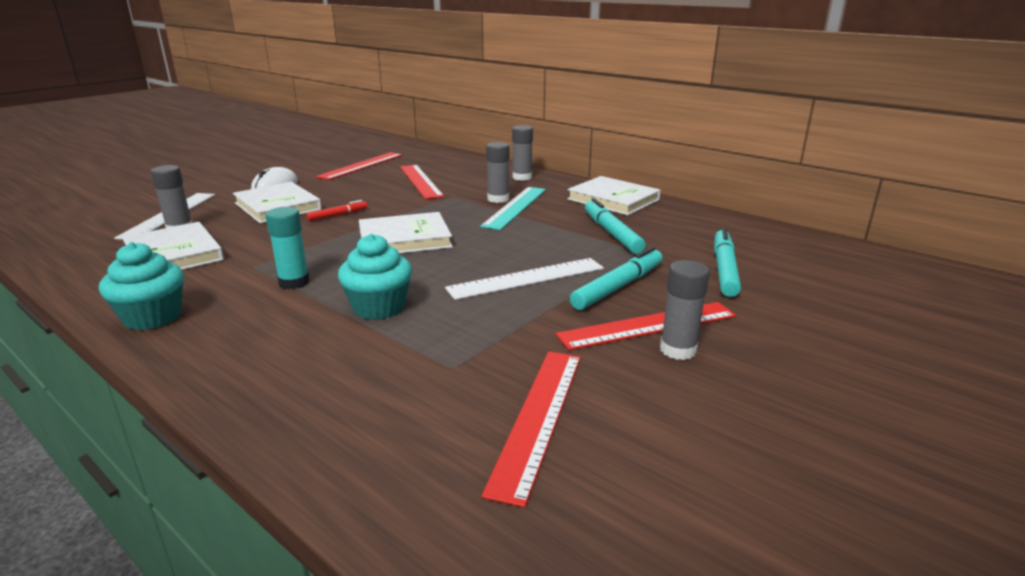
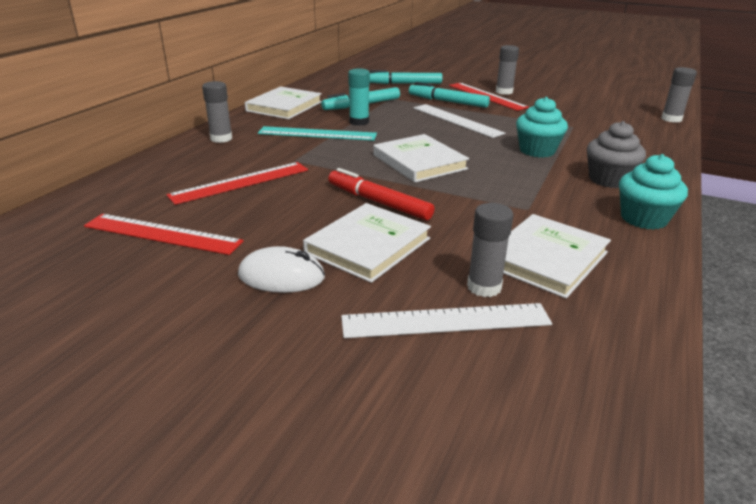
camera: 105 degrees left, 5 degrees up
(250, 329) = (609, 180): none -> grey cupcake
(294, 282) = (535, 184): turquoise glue stick -> turquoise glue stick (359, 122)
(337, 215) = (378, 202): red marker -> red marker, size x1.75
(498, 199) = (297, 141): grey glue stick -> grey glue stick (671, 119)
(539, 417) = (586, 109): red ruler -> none

